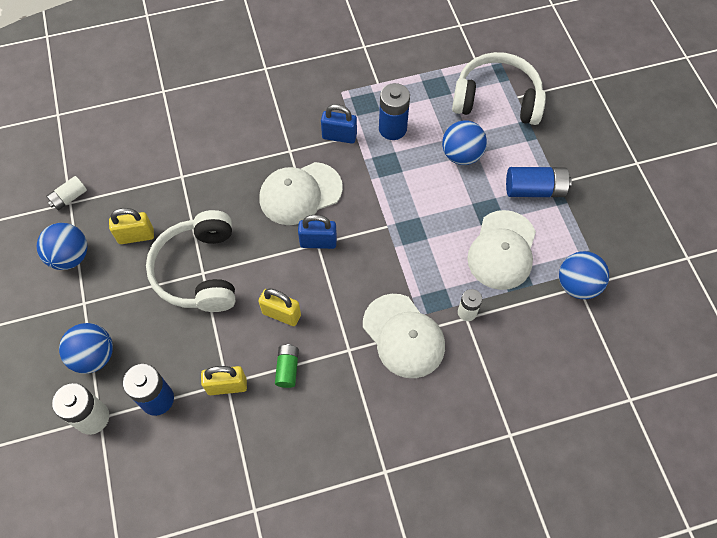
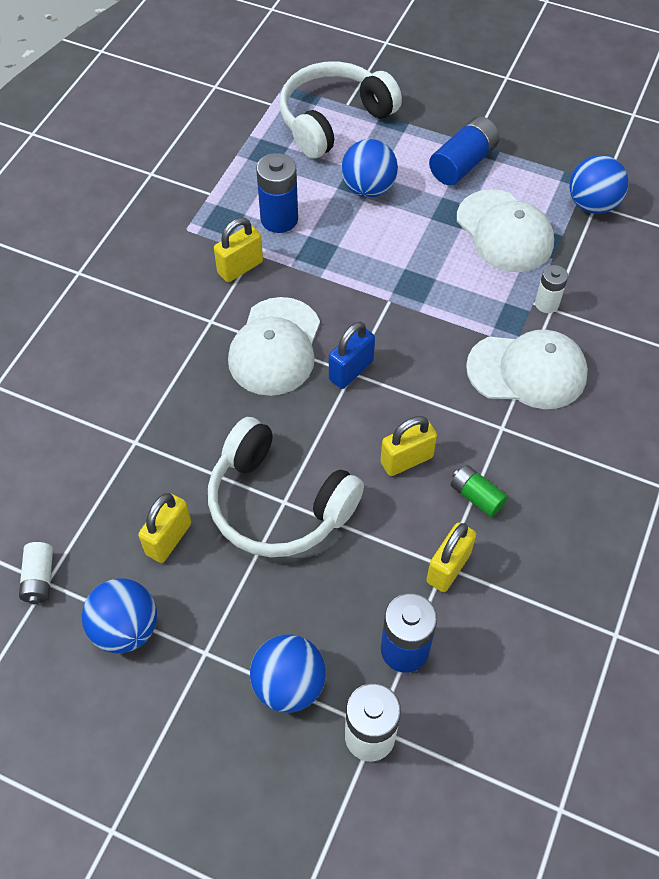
camera: 50 degrees left, 5 degrees down
(339, 136) = (240, 267): blue padlock -> yellow padlock

